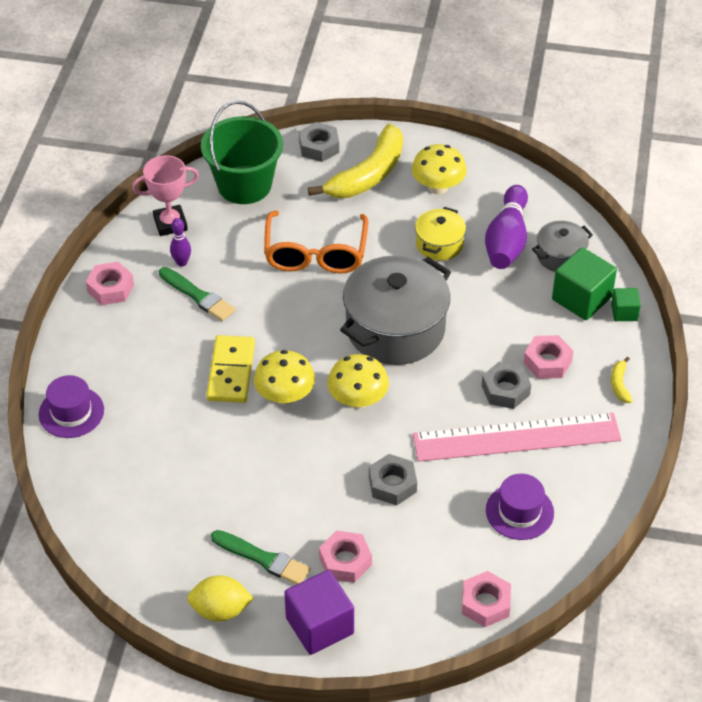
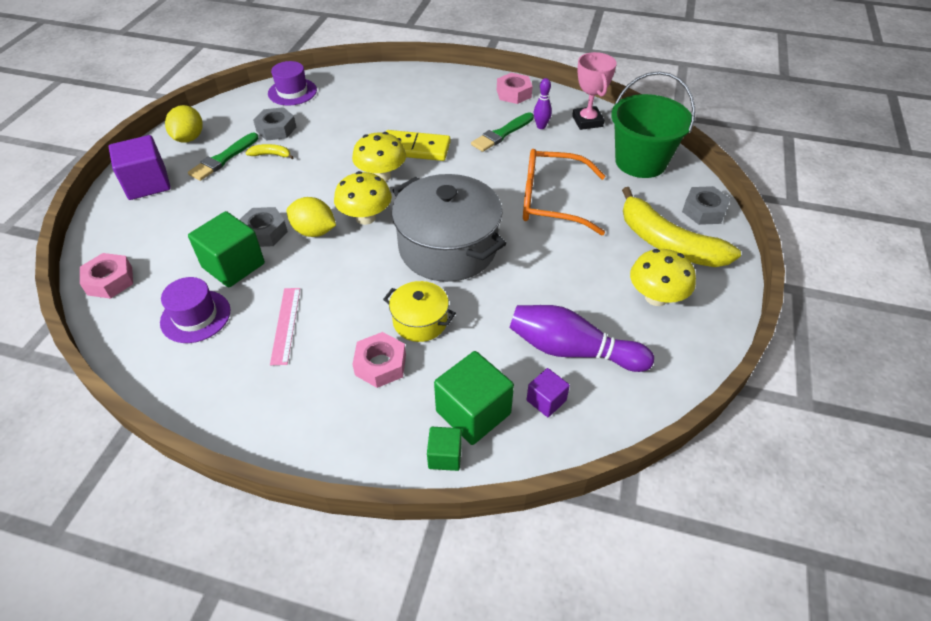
camera: 95 degrees right, 0 degrees up
(71, 412) = (393, 78): purple hat -> purple hat (292, 92)
(345, 561) = (199, 200): pink nut -> none
(385, 440) = (314, 231): none -> yellow lemon
(439, 244) = (565, 290): yellow pot -> yellow pot (420, 321)
(446, 499) = (233, 265): none -> green cube
(505, 390) = (350, 323): grey nut -> grey nut (276, 129)
(516, 437) = (285, 325): pink ruler -> pink ruler, size x0.46
(560, 256) = (546, 400): grey pot -> purple cube
(619, 384) = (330, 431): yellow banana -> yellow banana (271, 155)

